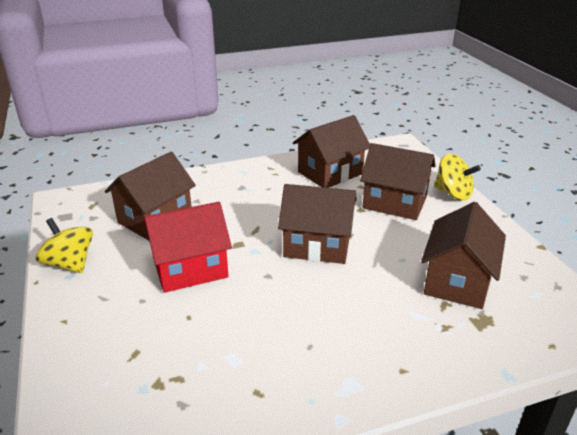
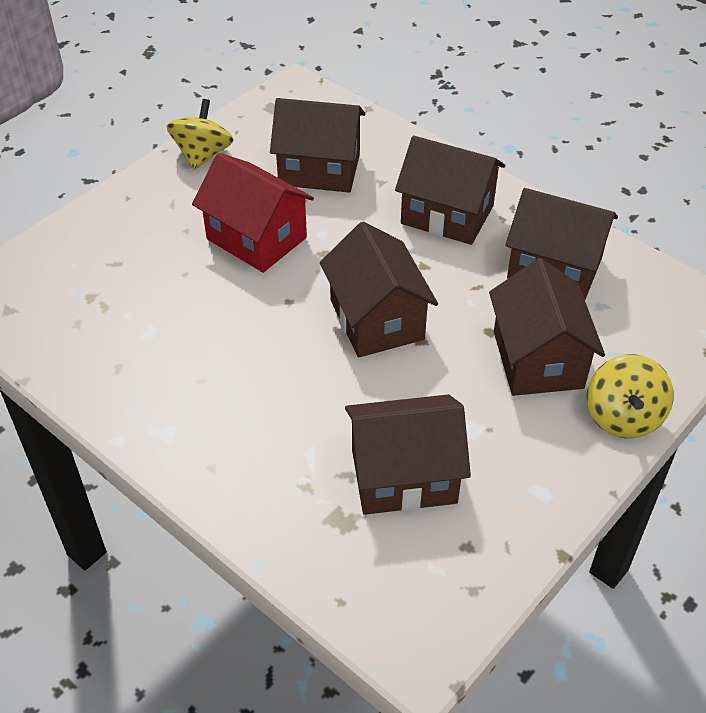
camera: 60 degrees right, 15 degrees up
(252, 189) = (447, 215): none -> brown house

